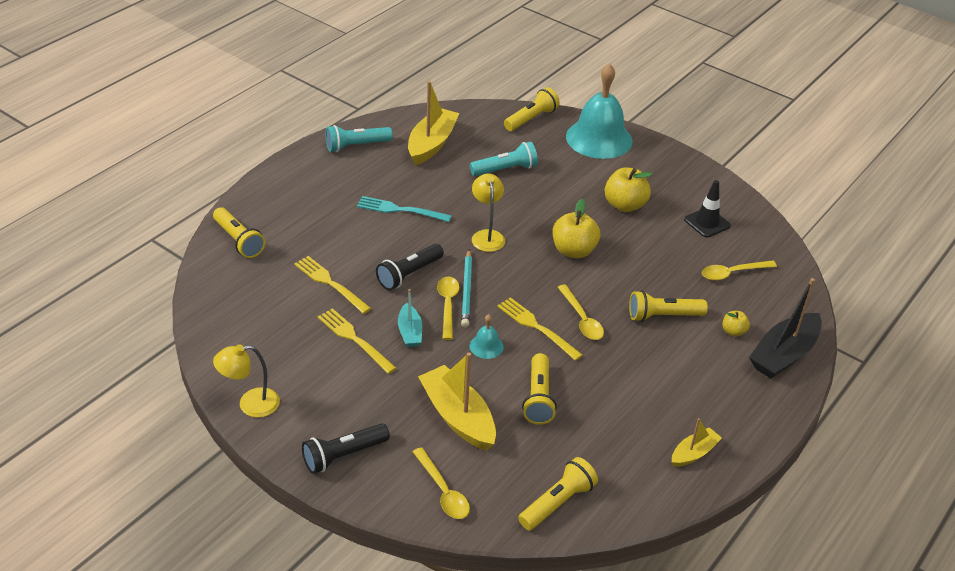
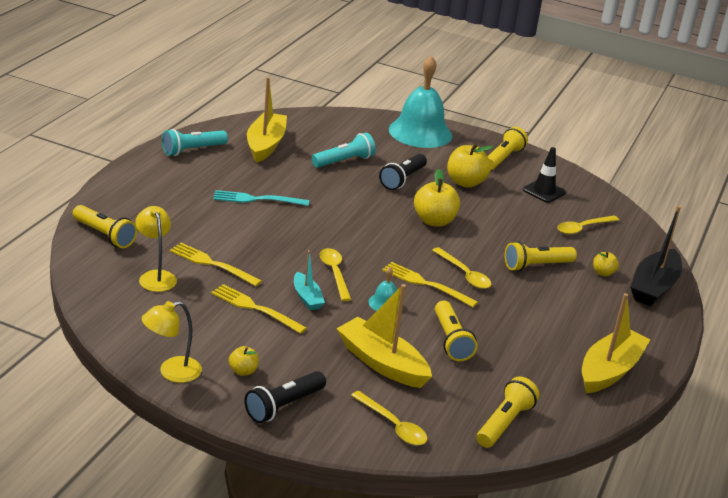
camera: 15 degrees left, 10 degrees down
(318, 411) = (243, 371): none -> yellow apple
(409, 274) = (287, 251): black flashlight -> black flashlight (403, 179)
(467, 290) = (348, 259): turquoise pencil -> none
(487, 236) = (348, 215): yellow lamp -> yellow lamp (155, 276)
(531, 119) = (351, 120): yellow flashlight -> yellow flashlight (503, 158)
(693, 453) = (609, 370): yellow boat -> yellow boat, size x1.82

